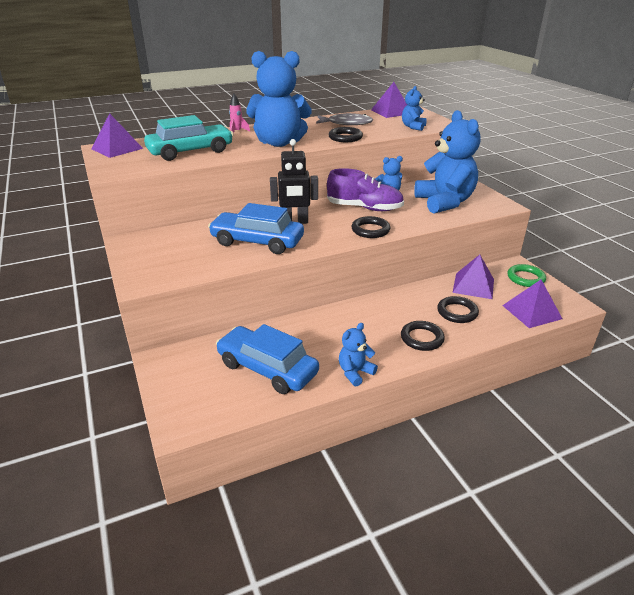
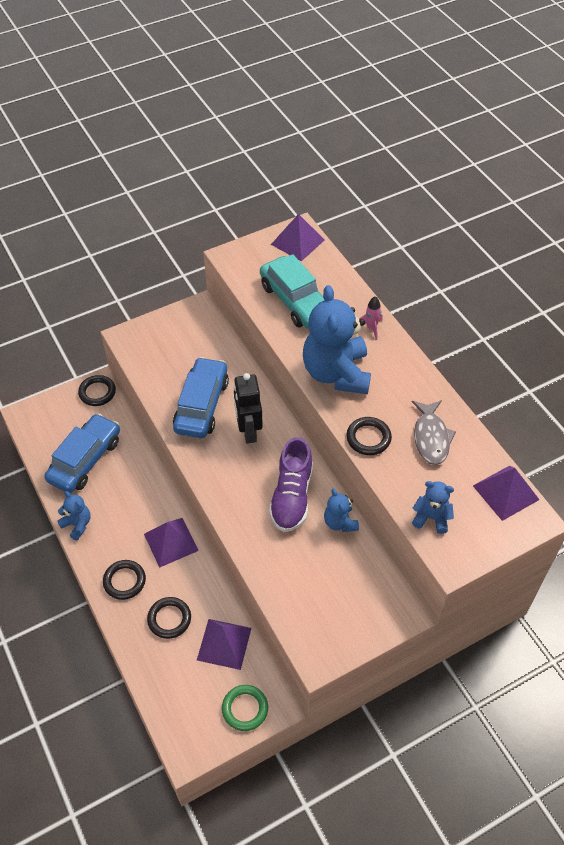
camera: 85 degrees right, 20 degrees up
(370, 230) = (234, 503): black ring -> black ring (97, 392)
(444, 202) = (319, 586): blue teddy bear -> none
(531, 312) = (171, 699): purple pyramid -> purple pyramid (170, 542)

